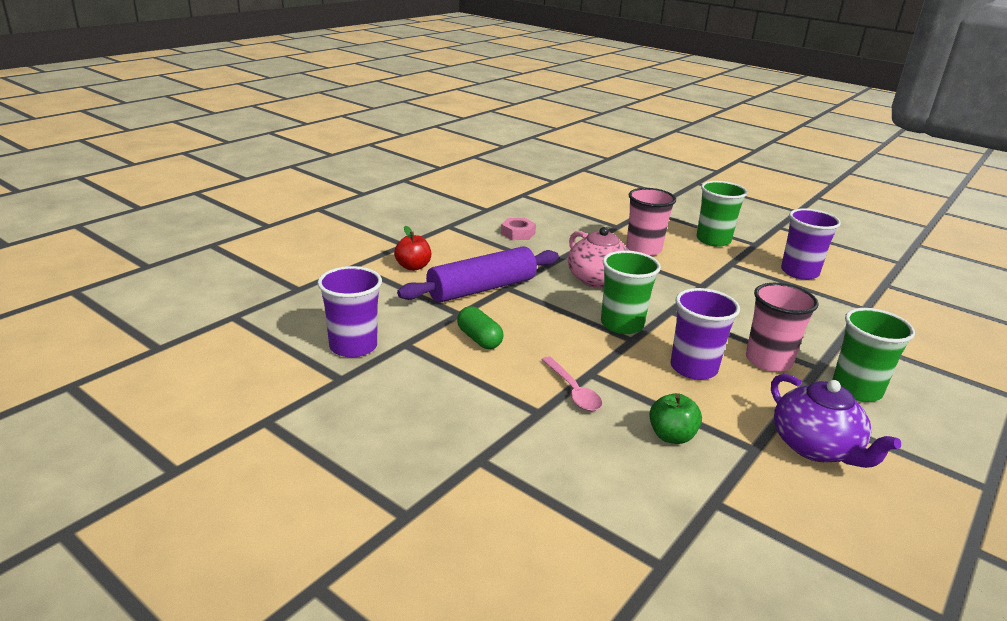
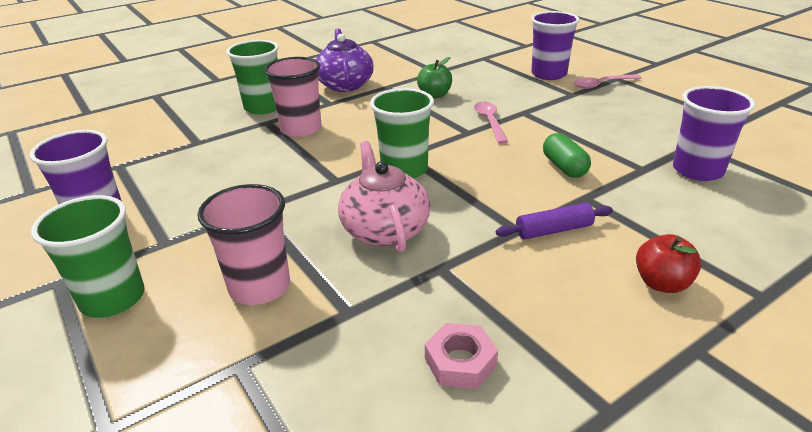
camera: 160 degrees left, 5 degrees up
(434, 491) = (601, 84): none -> pink spoon
(482, 289) = (553, 230): purple rolling pin -> purple rolling pin, size x0.50
(693, 368) = (374, 129): purple cup -> purple cup (549, 74)

